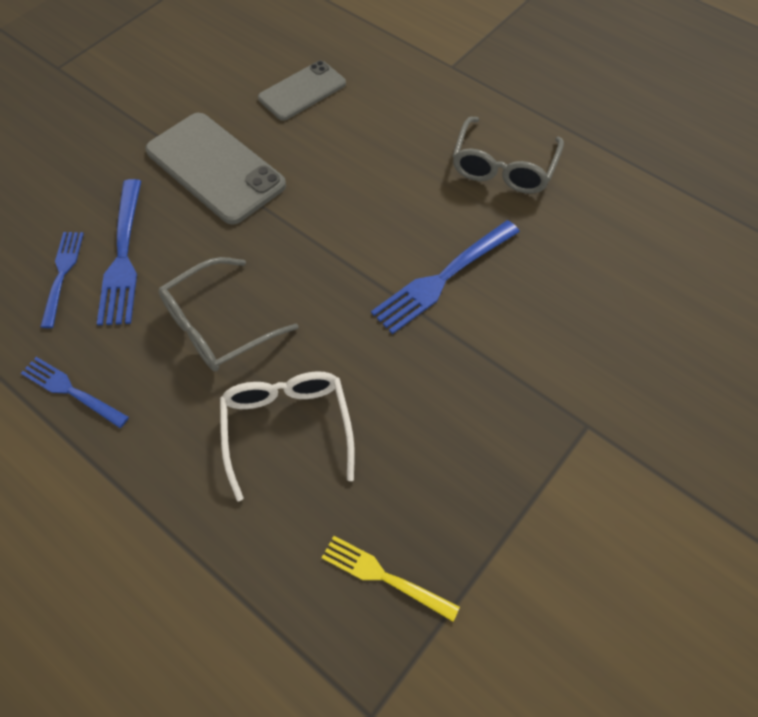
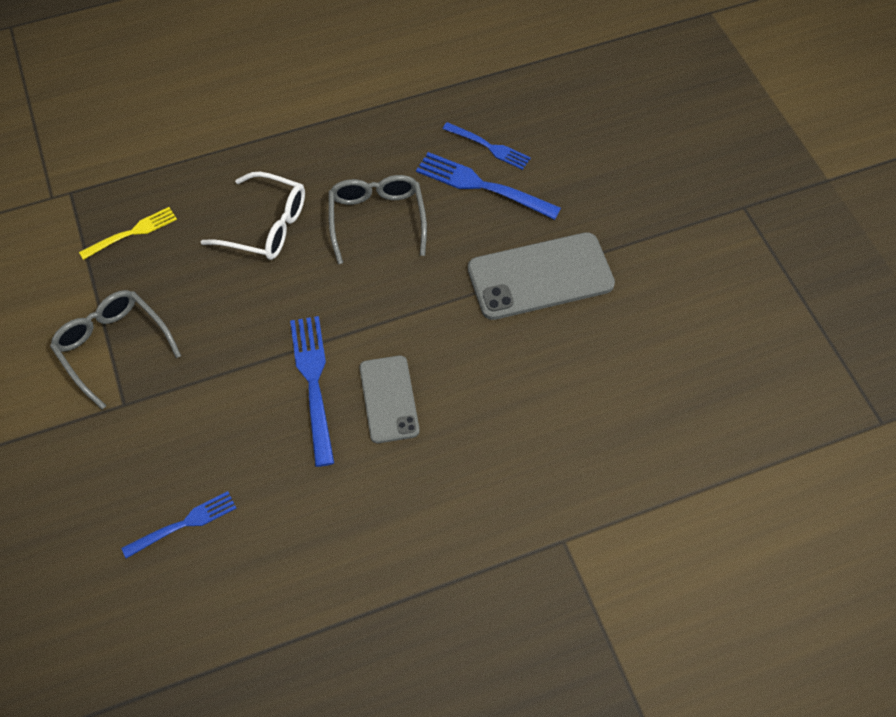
camera: 120 degrees right, 0 degrees up
(71, 391) = (383, 125): blue fork -> blue fork (184, 524)
(302, 91) = (602, 384): grey phone -> grey phone (389, 399)
(503, 167) = (396, 503): grey glasses -> grey glasses (113, 347)

